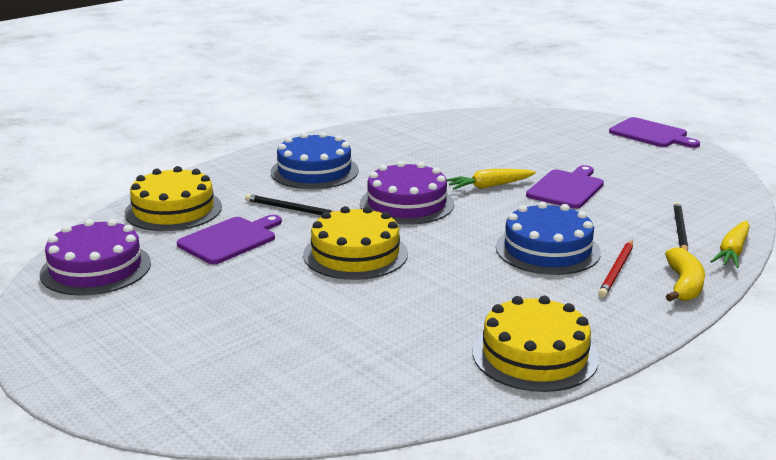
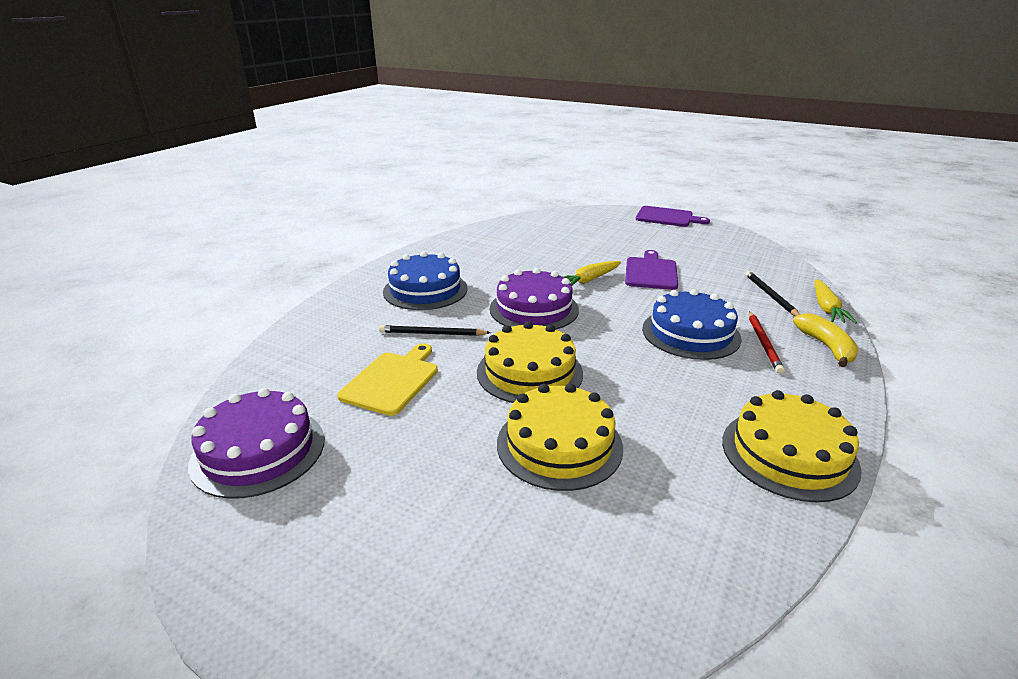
camera: 20 degrees left, 5 degrees up
(173, 210) = (309, 356): yellow cake -> yellow cake (559, 444)
(230, 239) = (392, 380): purple cutting board -> yellow cutting board

